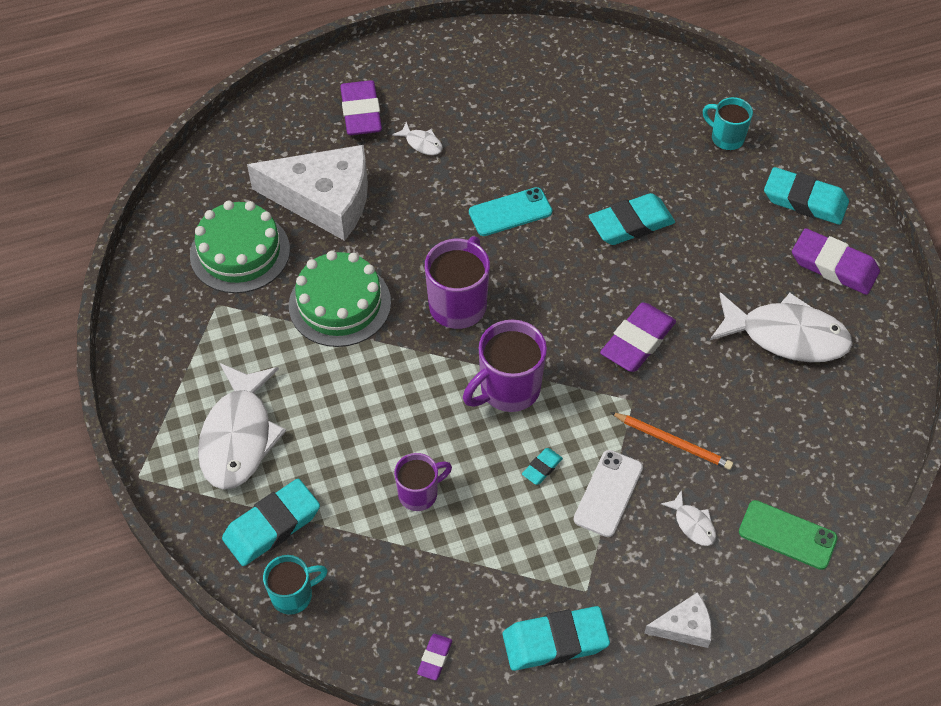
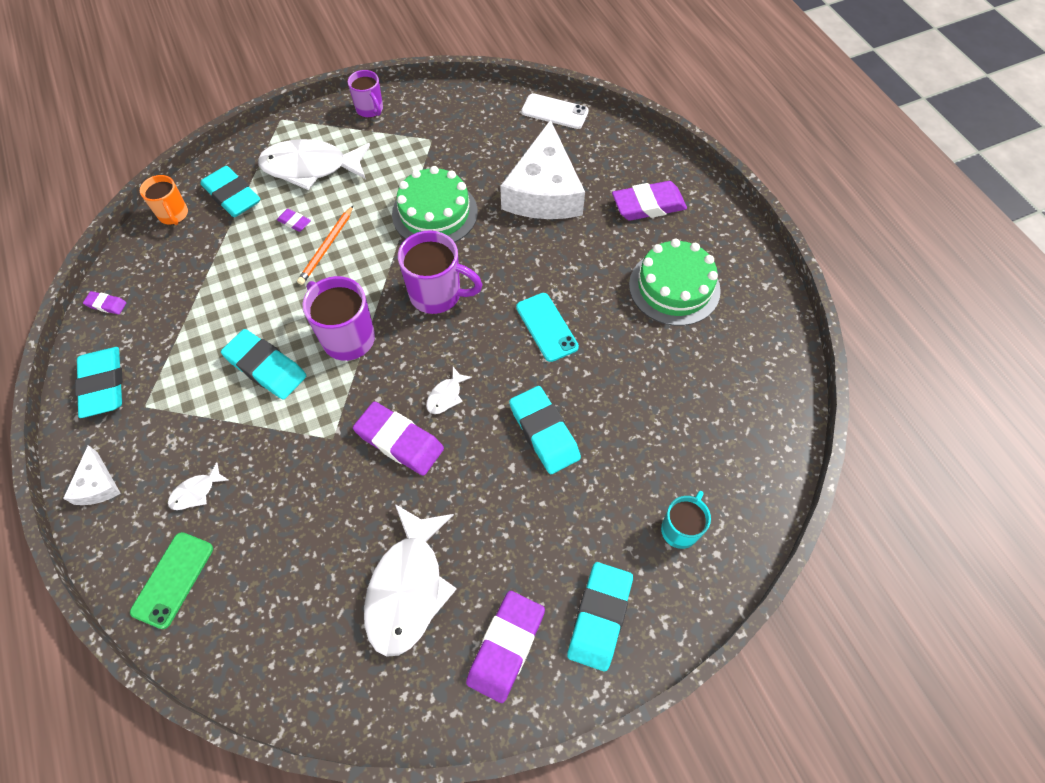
camera: 85 degrees right, 5 degrees up
(240, 252) = (483, 145): green cake -> green cake (674, 287)
(293, 595) = (174, 215): turquoise mug -> orange mug
(330, 450) = (294, 222): none -> purple eraser
(419, 493) = (250, 283): purple mug -> purple mug (370, 109)
(422, 143) = (620, 252): white fish -> white fish (446, 396)
(542, 468) = (266, 367): turquoise eraser -> turquoise eraser, size x2.09
(608, 493) = (235, 420): white phone -> white phone (554, 112)
(673, 442) = (284, 474): orange pencil -> orange pencil (327, 247)

